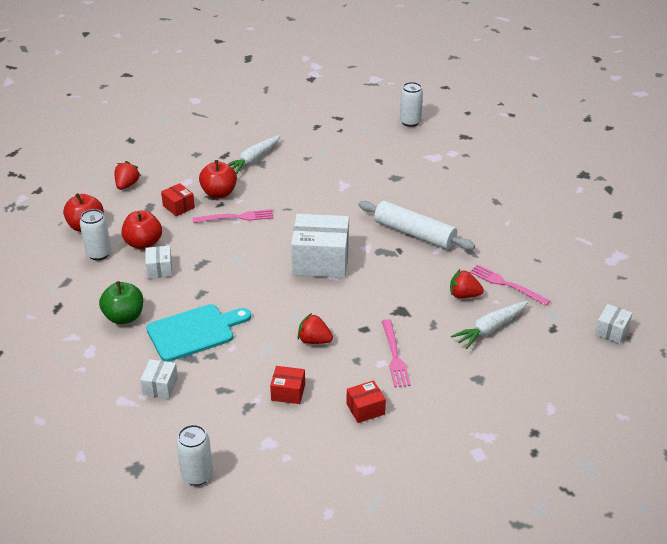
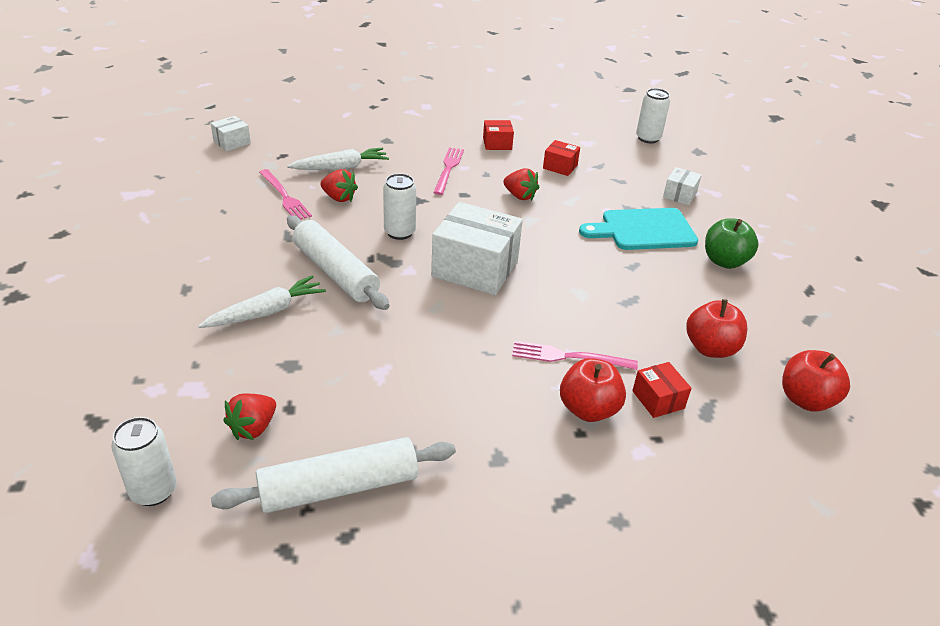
camera: 165 degrees left, 0 degrees up
(99, 254) = (774, 348): white can -> white can (399, 232)
(127, 185) = (752, 472): red strawberry -> red strawberry (253, 428)
(159, 269) = (685, 306): white box -> none
(253, 160) = (510, 472): white carrot -> white carrot (266, 312)
(331, 139) = (339, 487): none -> white rolling pin

